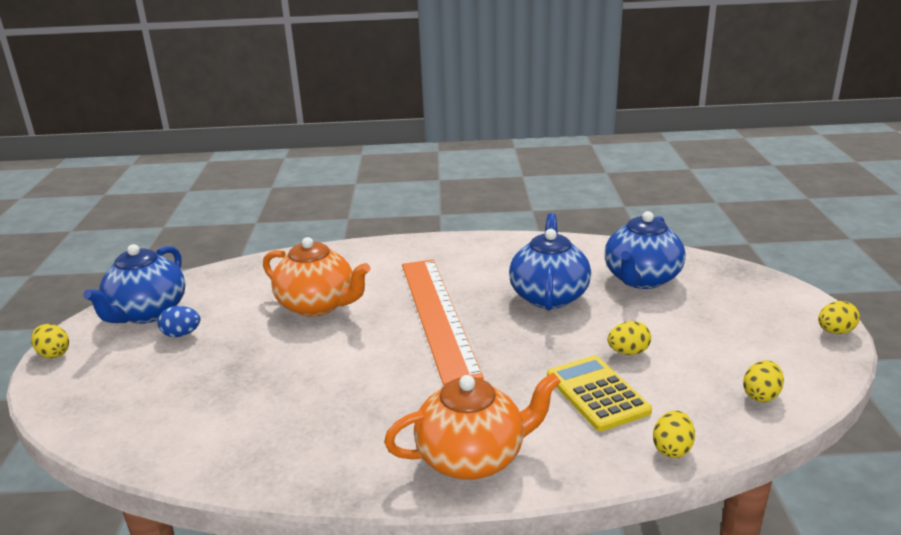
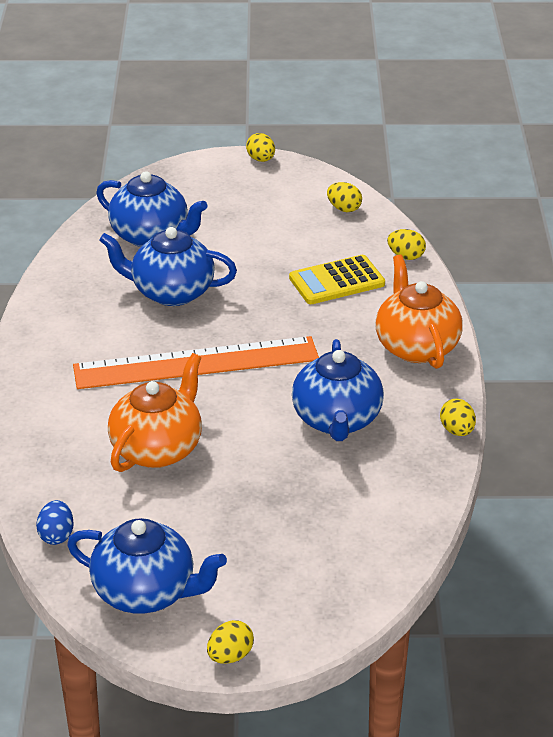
camera: 90 degrees left, 10 degrees up
(181, 334) = (203, 551): blue egg -> blue egg (56, 535)
(340, 400) = (337, 420): none -> blue teapot
(628, 352) = (278, 259): yellow egg -> yellow egg (457, 431)

